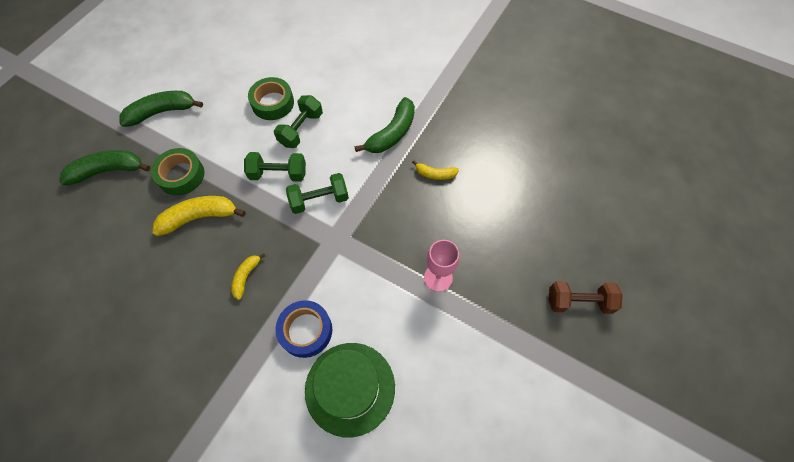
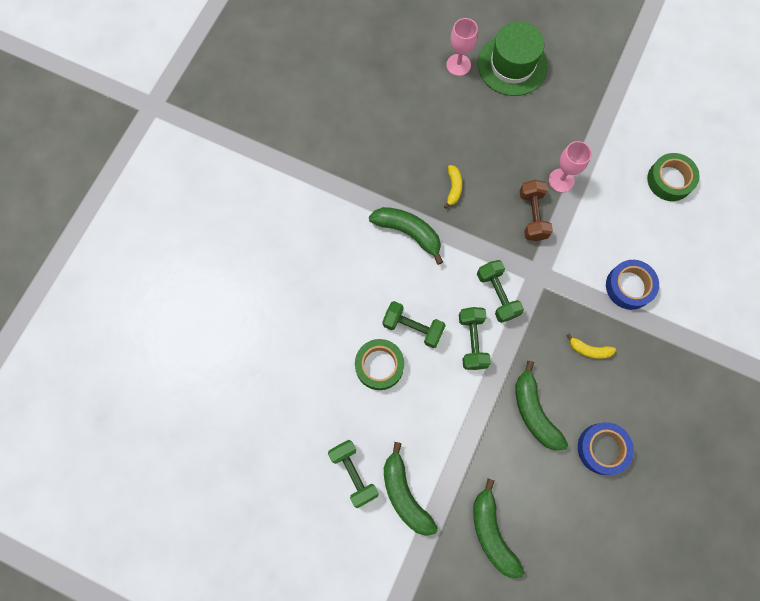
camera: 95 degrees left, 10 degrees up
(146, 273) = (602, 448): none -> blue tape
(181, 175) = (487, 446): green tape -> green tape (669, 180)
(190, 80) = (353, 473): none -> green dumbbell
(199, 217) = (534, 412): yellow banana -> green banana
(350, 388) = (669, 243): green hat -> green hat (512, 65)
(577, 193) = (458, 65): none -> pink goblet
(579, 301) = (564, 71): brown dumbbell -> brown dumbbell (532, 215)

